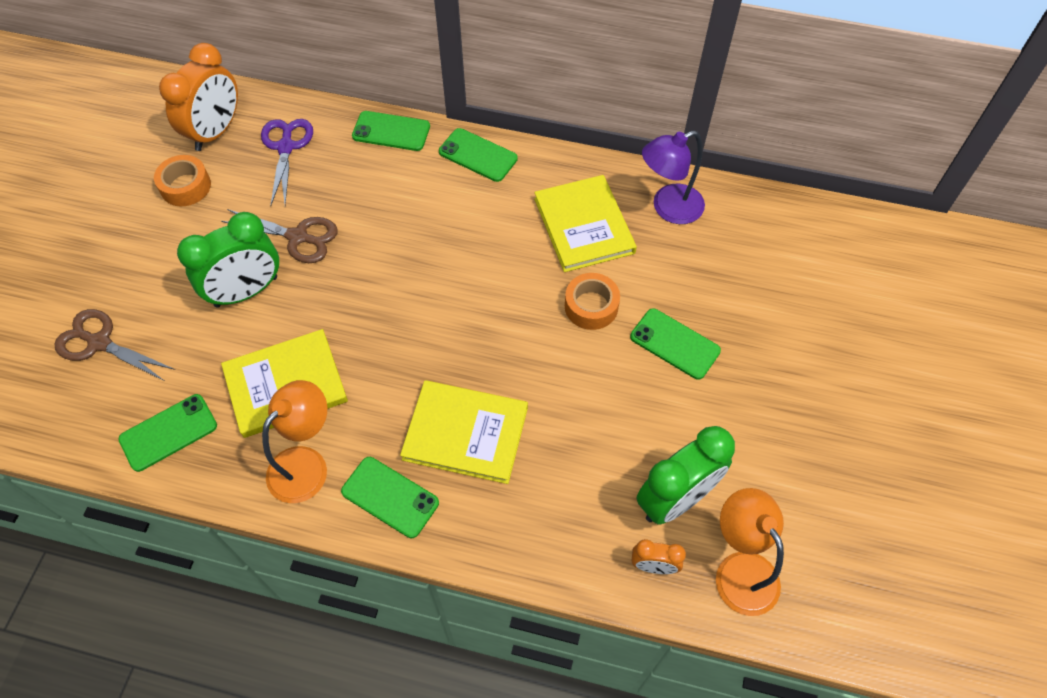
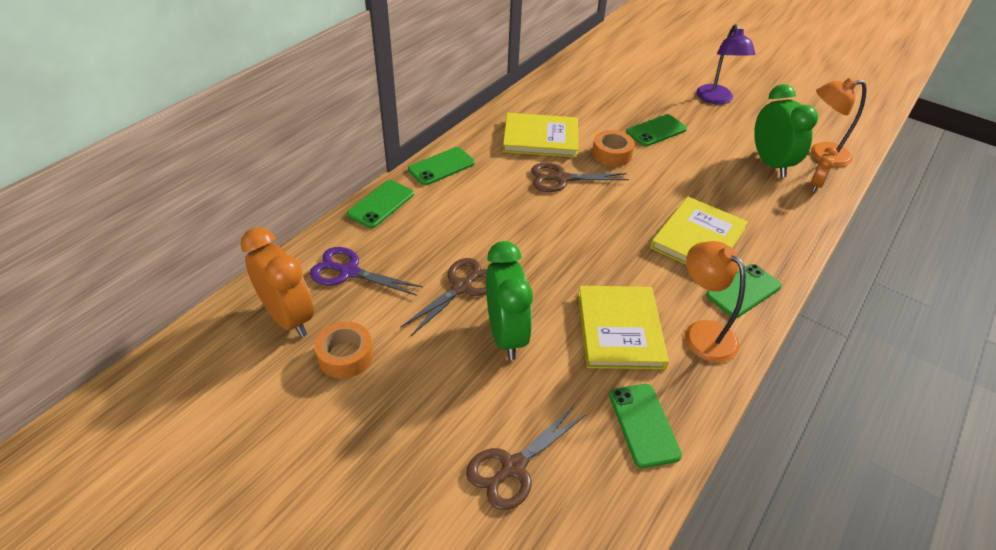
camera: 70 degrees left, 15 degrees down
(512, 269) = (561, 179): none -> brown scissors
(668, 208) = (546, 102): purple lamp -> purple lamp (716, 99)

